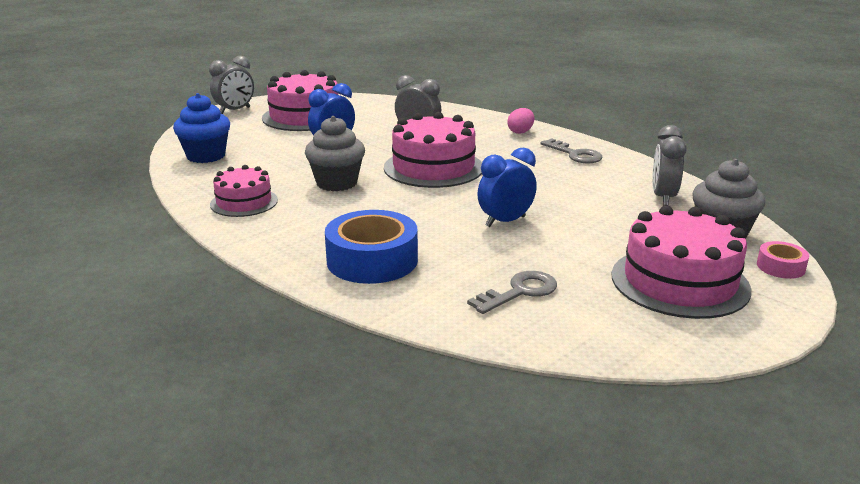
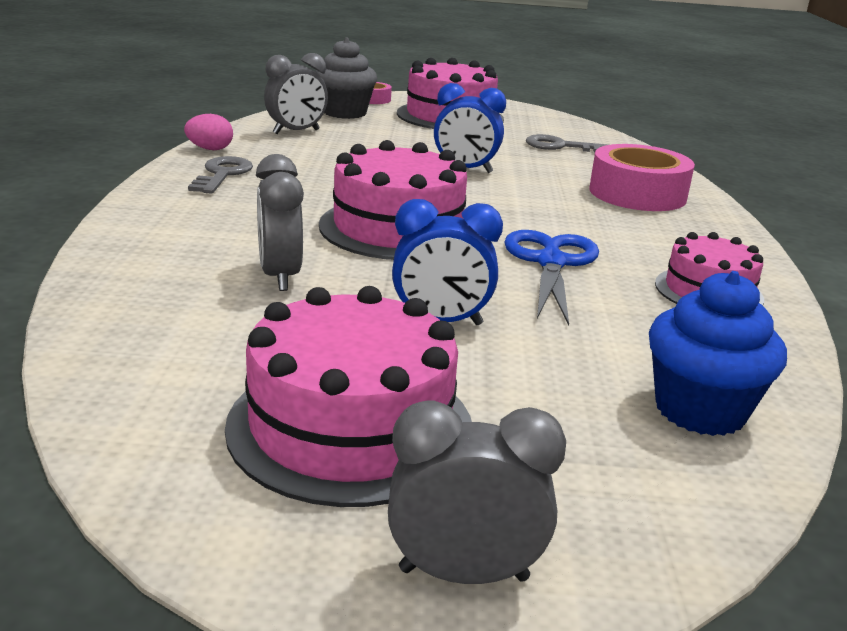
camera: 135 degrees left, 0 degrees up
(337, 183) = (551, 262): grey cupcake -> blue scissors
(372, 260) = (637, 194): blue tape -> pink tape
(520, 132) = (167, 215): pink egg -> pink egg (210, 149)

